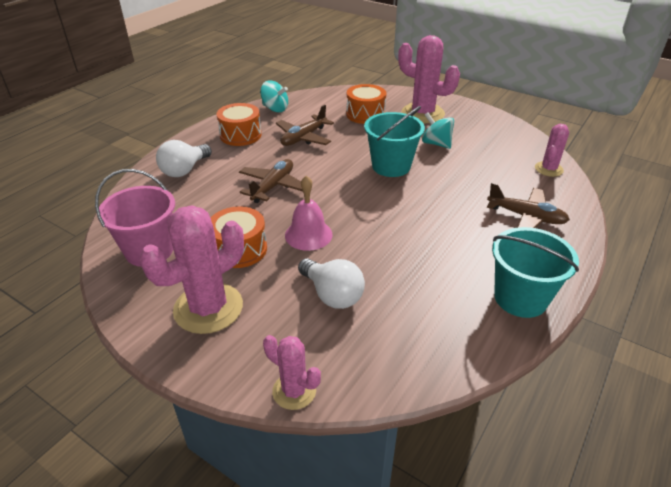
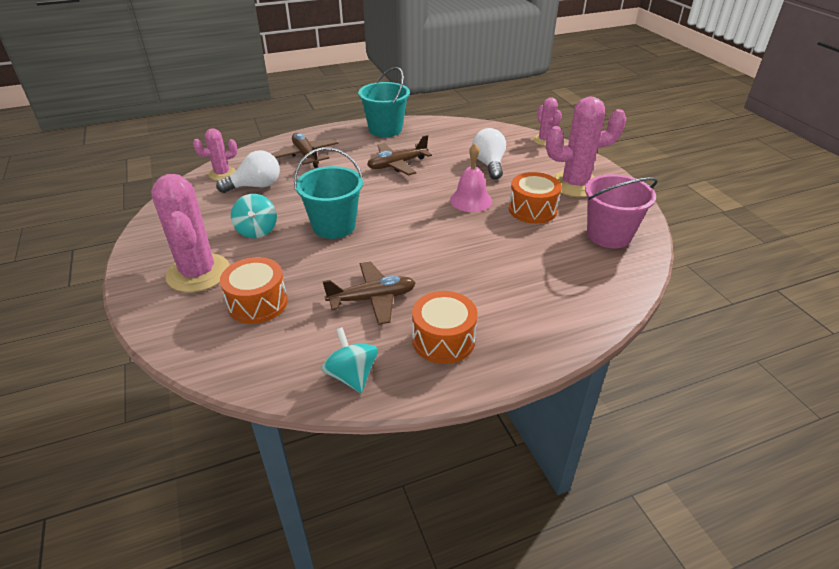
camera: 145 degrees left, 0 degrees up
(184, 170) = (545, 310): white light bulb -> white light bulb (255, 186)
(273, 186) = (463, 250): brown plane -> brown plane (397, 164)

